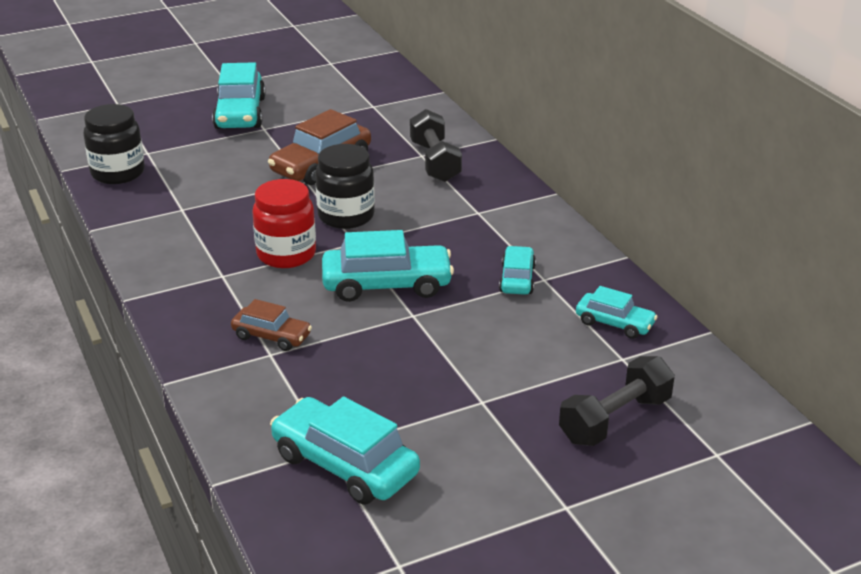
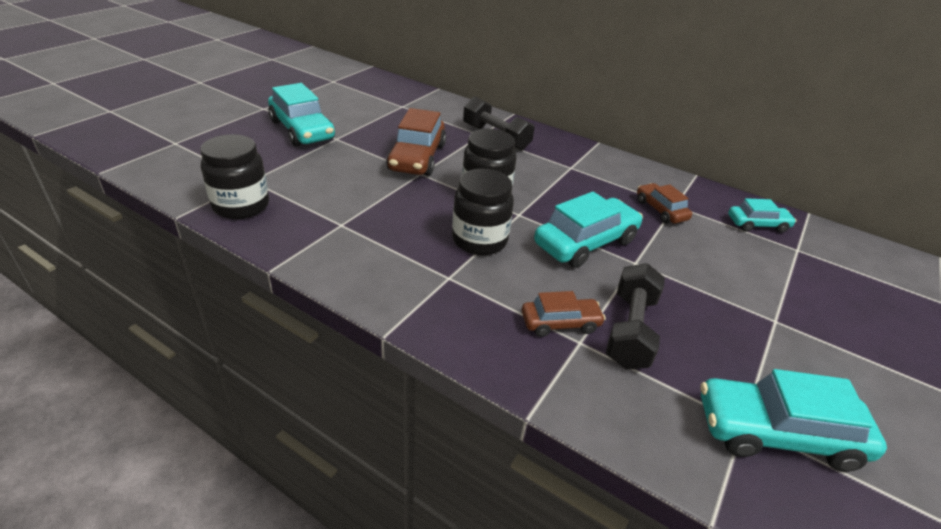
camera: 35 degrees left, 5 degrees up
(286, 254) = (479, 240): red jar -> black jar
(517, 279) = (660, 210): turquoise car -> brown car
(615, 420) = (862, 300): black dumbbell -> black dumbbell (630, 330)

